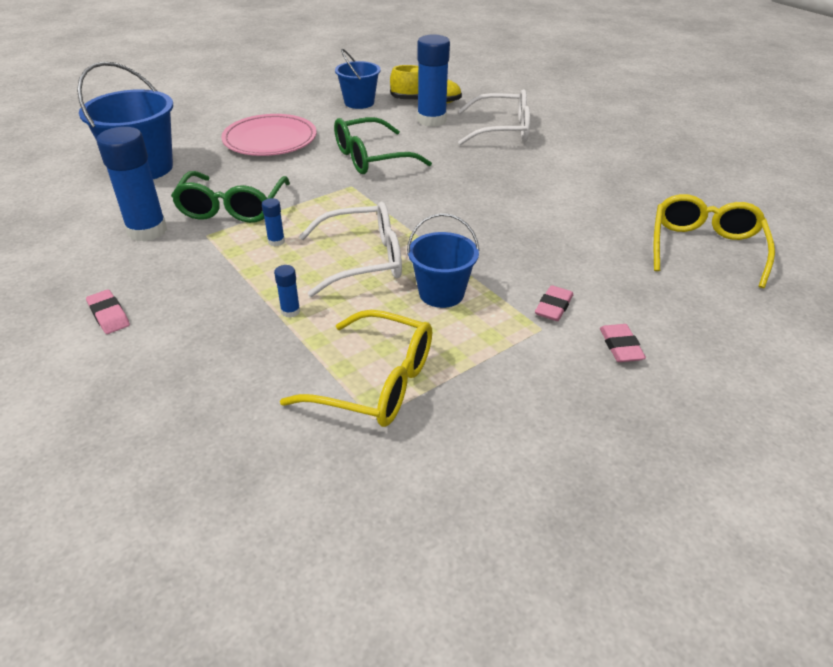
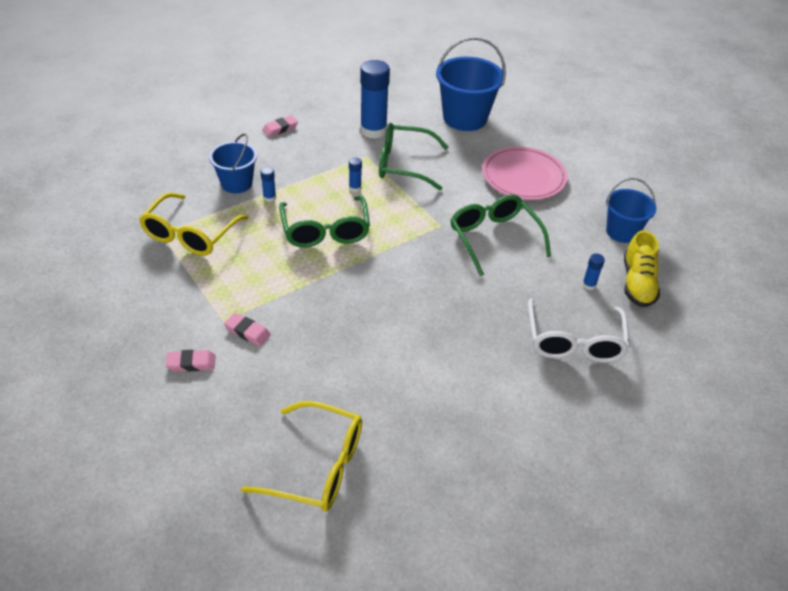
camera: 90 degrees right, 5 degrees up
(363, 260) = (325, 231): white glasses -> green glasses
(431, 120) = (589, 285): blue glue stick -> blue glue stick, size x0.43
(441, 293) = (276, 270): blue bucket -> blue bucket (236, 183)

